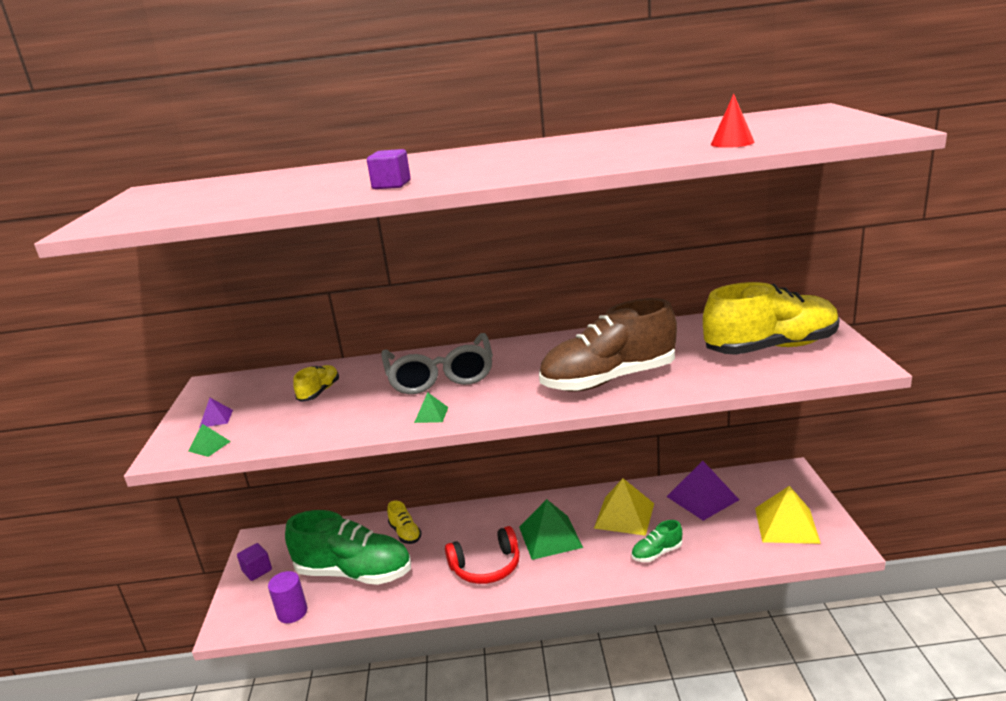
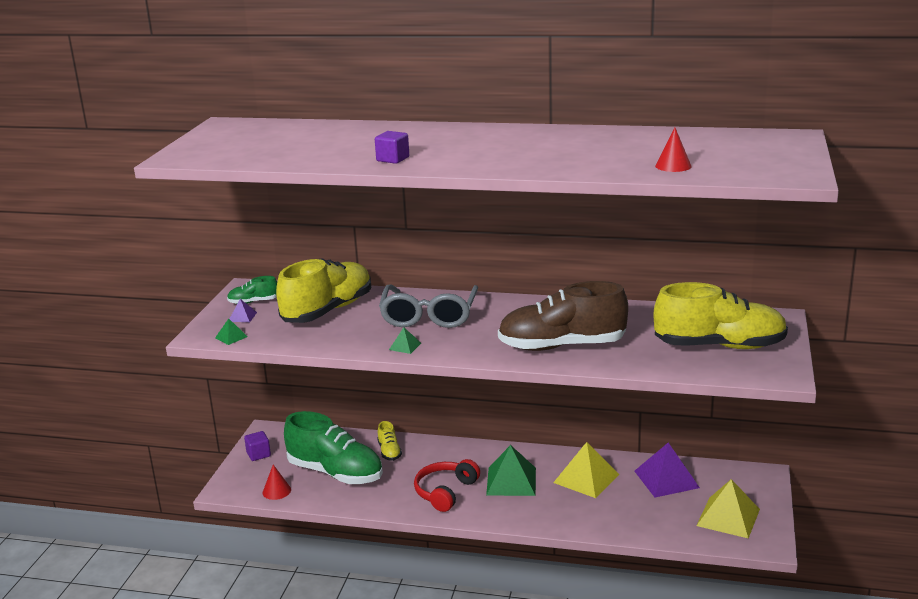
camera: 15 degrees right, 0 degrees up
(292, 612) = (276, 491): purple cylinder -> red cone
(319, 392) = (328, 310): yellow shoe -> yellow shoe, size x2.26
(486, 566) = (445, 492): red headphones -> red headphones turned 120 degrees clockwise
(657, 553) = (596, 513): green shoe -> green shoe (253, 302)

